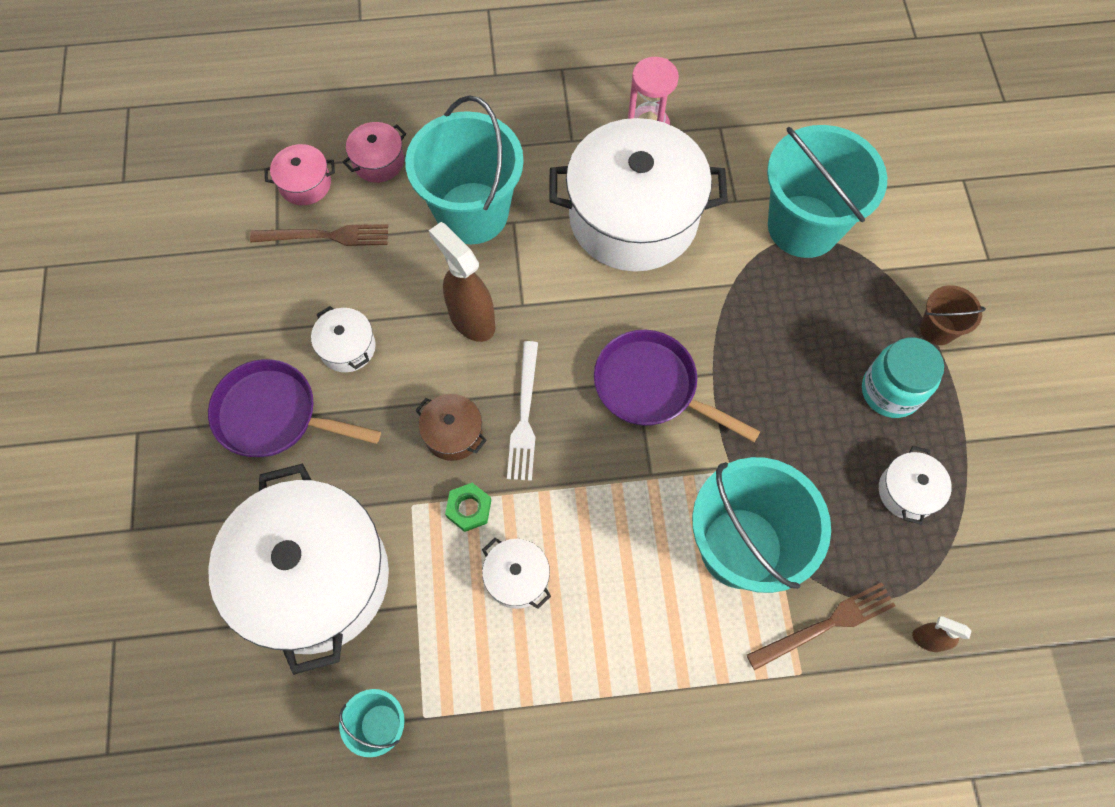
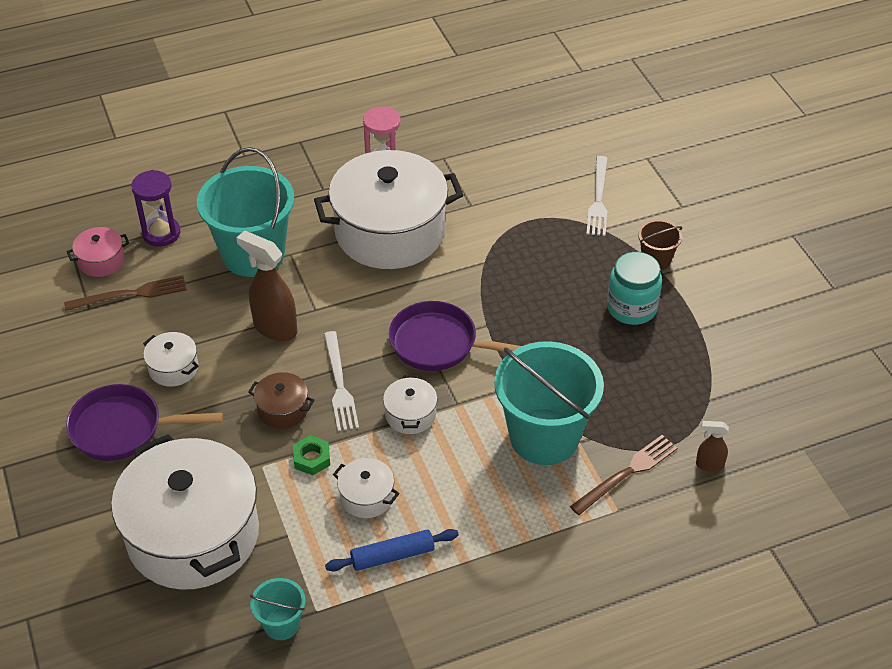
camera: 15 degrees left, 20 degrees down
(378, 161) = (161, 233): pink pot -> purple hourglass
(526, 666) = (392, 555): none -> blue rolling pin
(803, 226) = (530, 212): turquoise bucket -> none
(889, 226) = (598, 199): none -> white fork
(907, 491) = (664, 371): white pot -> white pot (410, 415)

